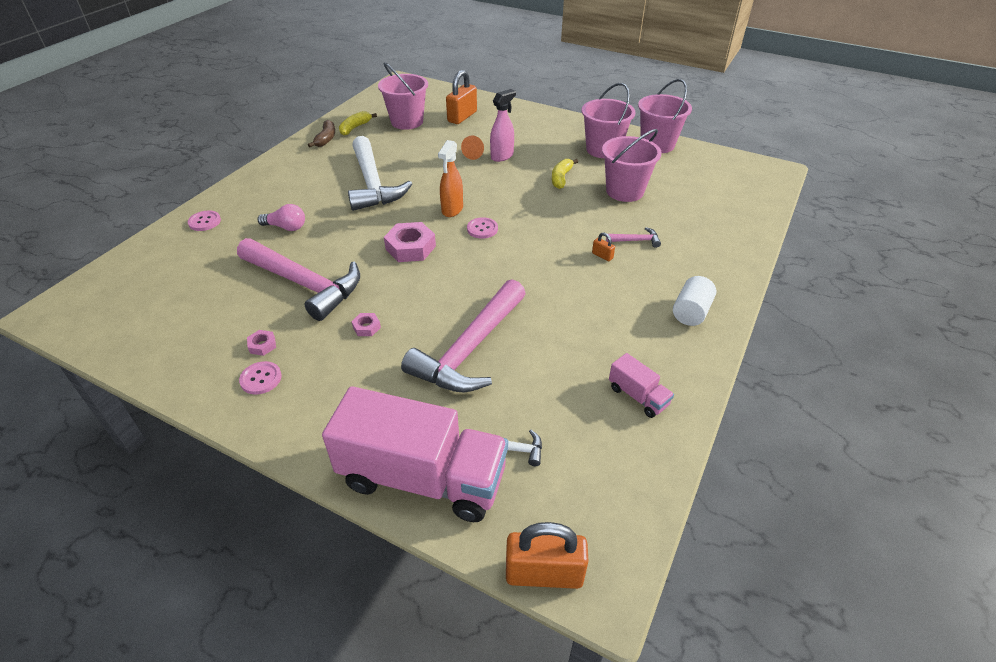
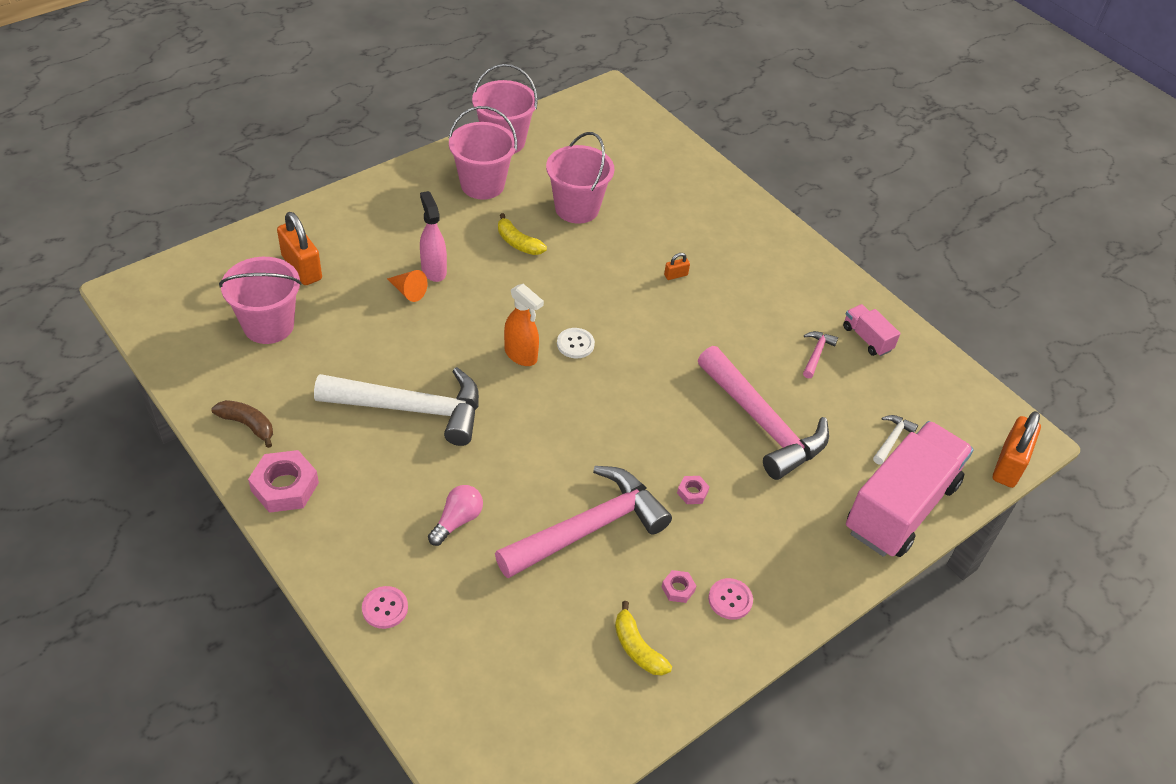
camera: 70 degrees left, 5 degrees up
(355, 128) = (239, 384): yellow banana -> yellow banana (637, 648)
(410, 247) = (574, 415): pink nut -> pink nut (285, 487)
(482, 229) = (575, 344): pink button -> white button
(636, 240) = (665, 241): pink hammer -> pink hammer (816, 354)
(638, 396) = (867, 338): pink truck -> pink truck turned 105 degrees counterclockwise
(691, 312) = (785, 258): white cylinder -> none

